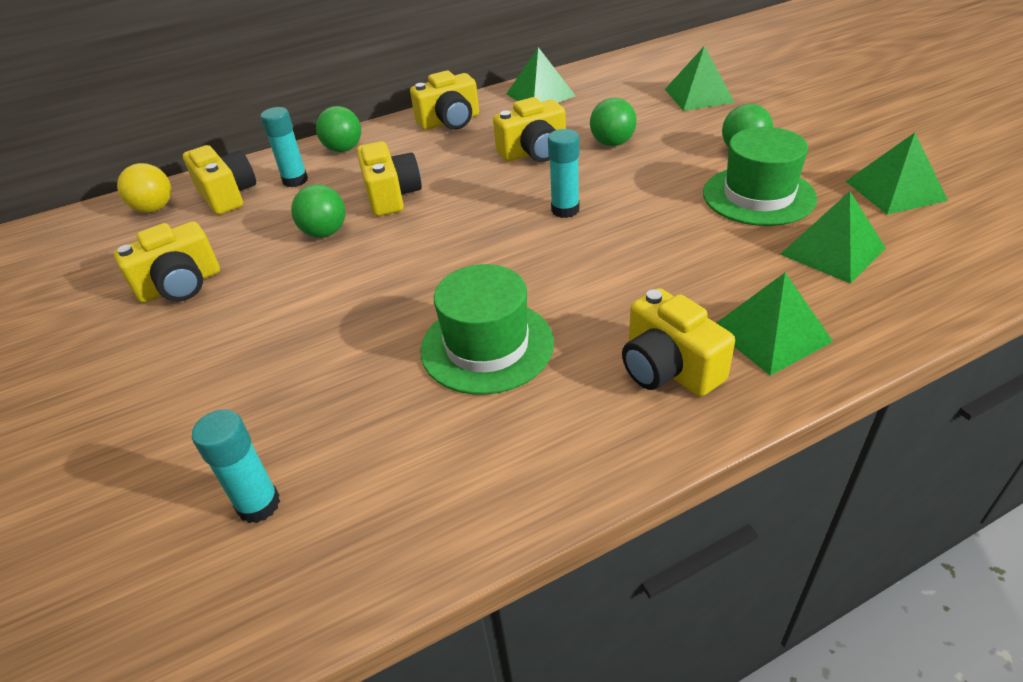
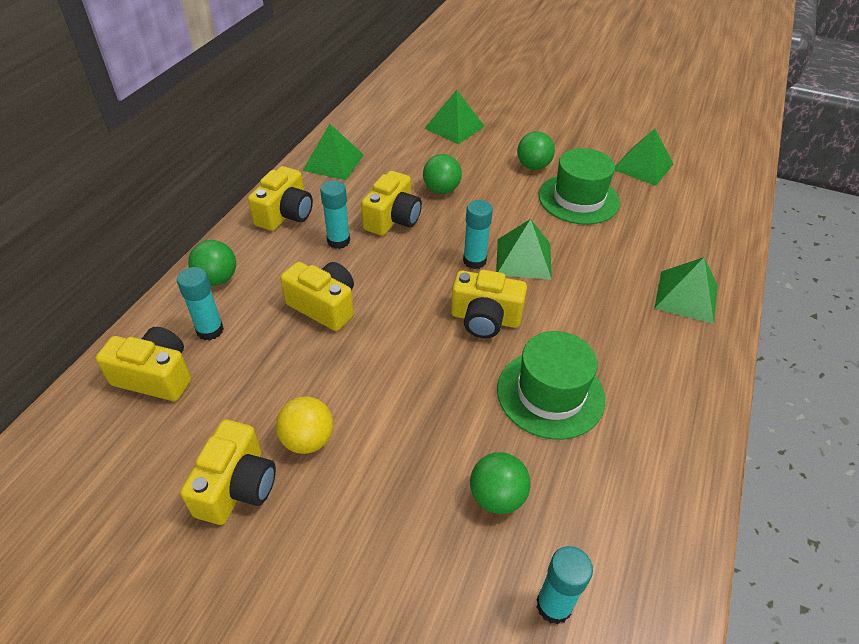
camera: 45 degrees left, 5 degrees up
(154, 208) = (87, 428): yellow ball -> yellow ball (308, 440)
(325, 232) = (309, 367): green ball -> green ball (497, 497)
(465, 154) = (338, 241): none -> turquoise glue stick
(668, 368) = (664, 348): yellow camera -> yellow camera (485, 319)
(832, 251) = (656, 224): green pyramid -> green pyramid (523, 258)

